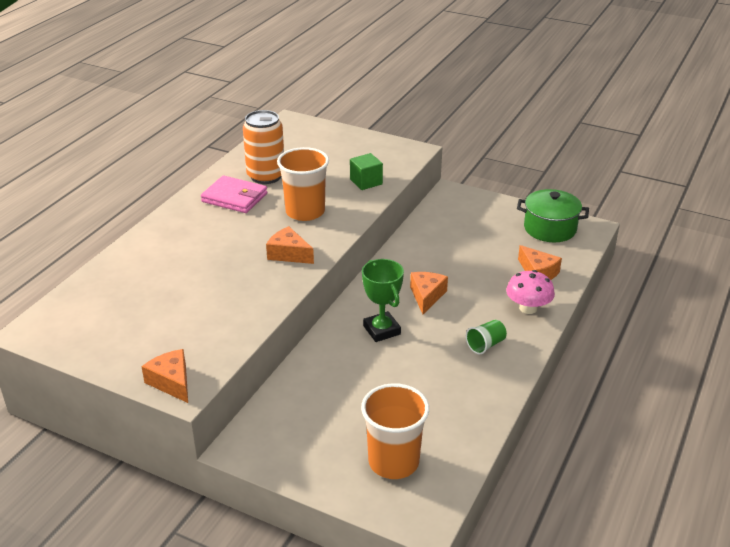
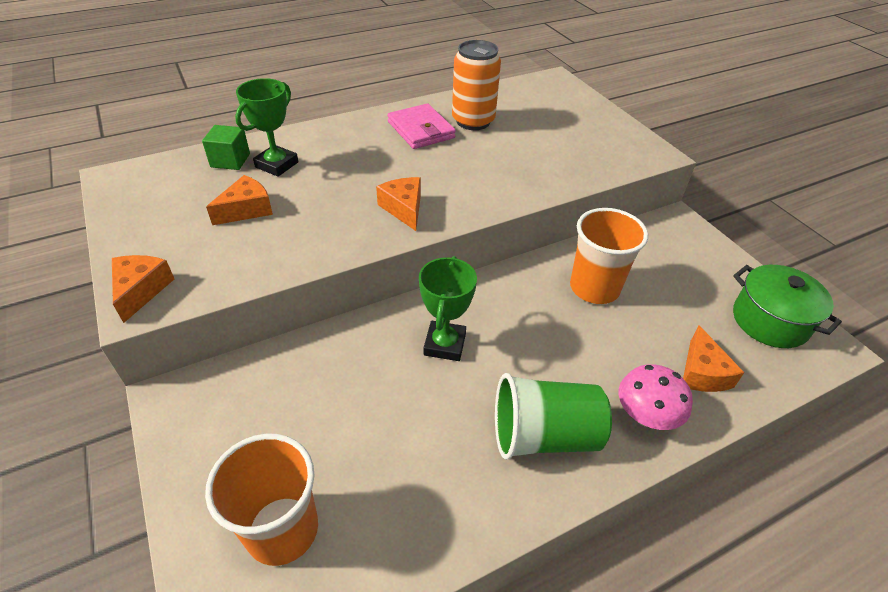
camera: 35 degrees right, 10 degrees up
(155, 266) = (277, 165): none -> green trophy
(305, 212) = (470, 172): orange cup -> orange cup (594, 288)
(366, 182) = (567, 167): green cube -> green cube (230, 160)
(426, 296) = (534, 330): orange cheese -> orange cheese (246, 209)
(485, 345) = (544, 435): green cup -> green cup, size x1.97

